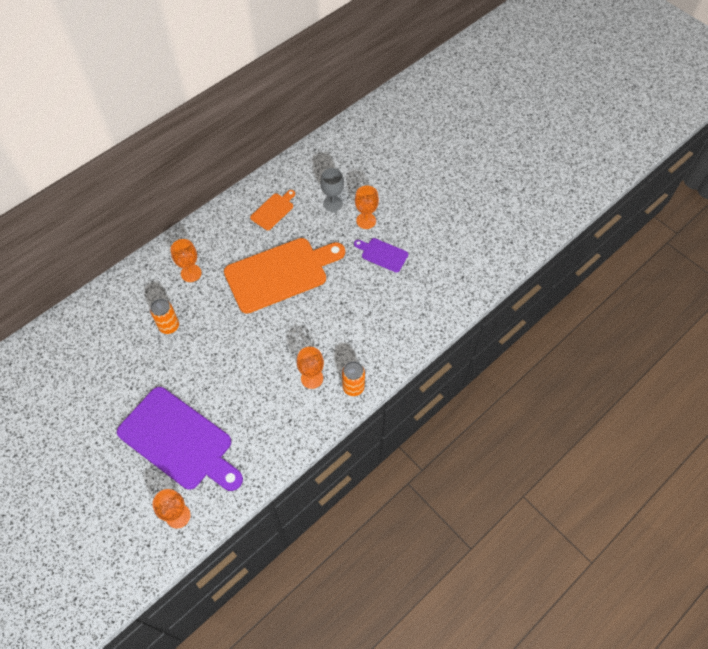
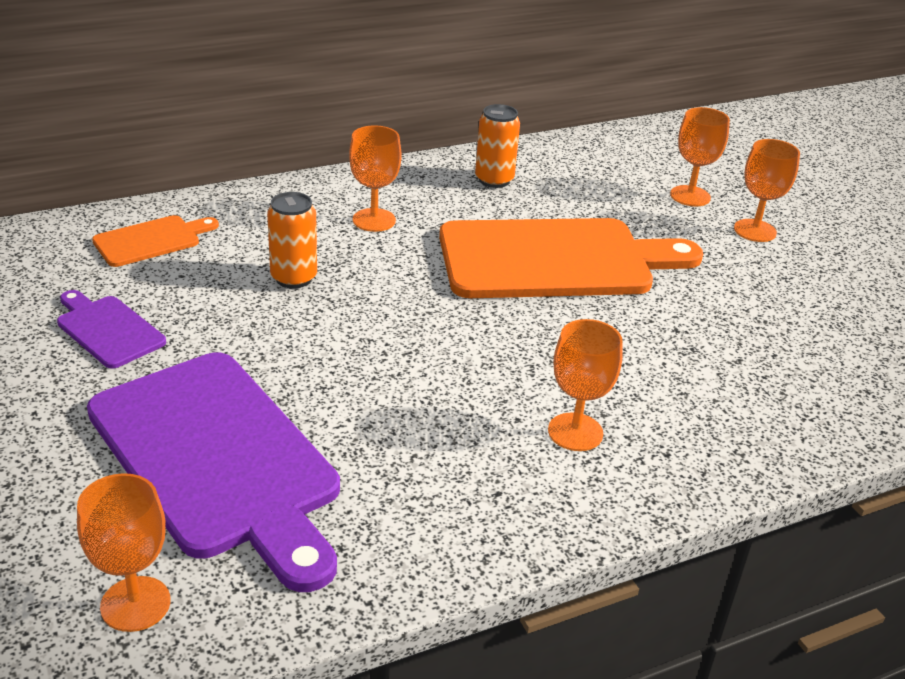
camera: 15 degrees right, 25 degrees down
(273, 210) = (568, 180): orange cutting board -> orange cutting board (151, 240)
(333, 203) = (690, 196): grey goblet -> orange goblet
(353, 387) = (673, 474): orange can -> orange can (494, 180)
(382, 254) = (783, 282): purple cutting board -> purple cutting board (108, 330)

